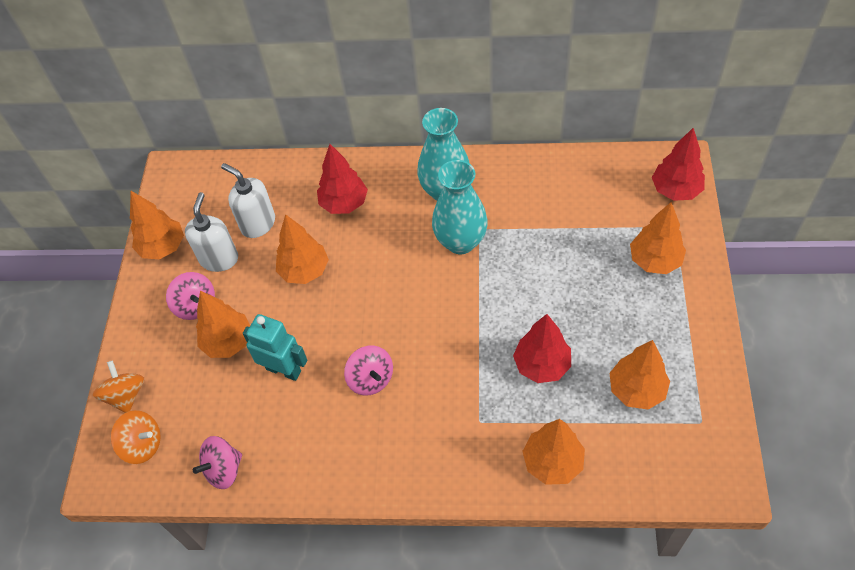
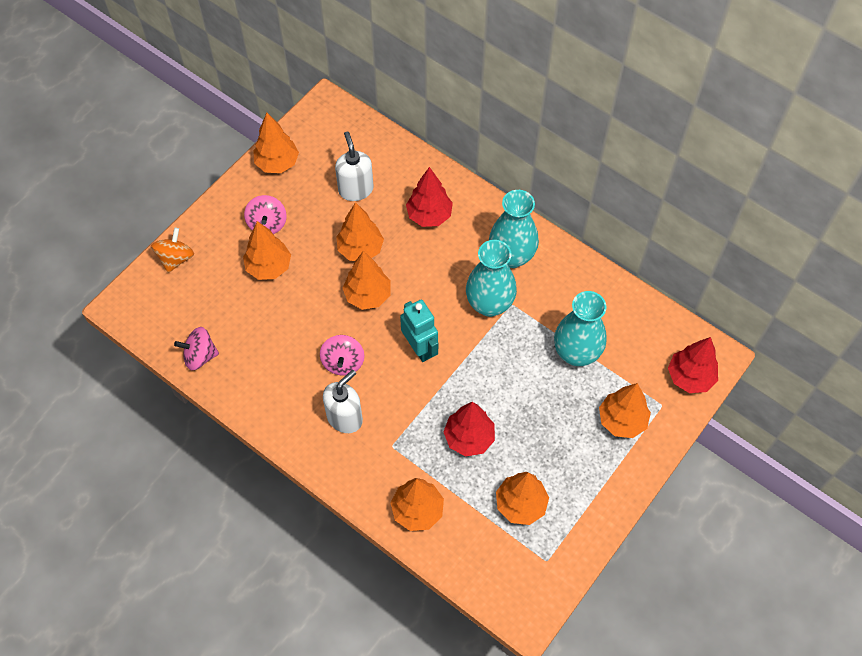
camera: 30 degrees right, 5 degrees up
(142, 444) = (162, 301): orange spinning top -> none
(219, 258) = (309, 199): white soap dispenser -> white soap dispenser (345, 417)
(284, 369) = (290, 313): turquoise robot -> turquoise robot (420, 348)
(345, 305) = (367, 295): none -> orange tree
(569, 232) = (576, 353): none -> turquoise vase

